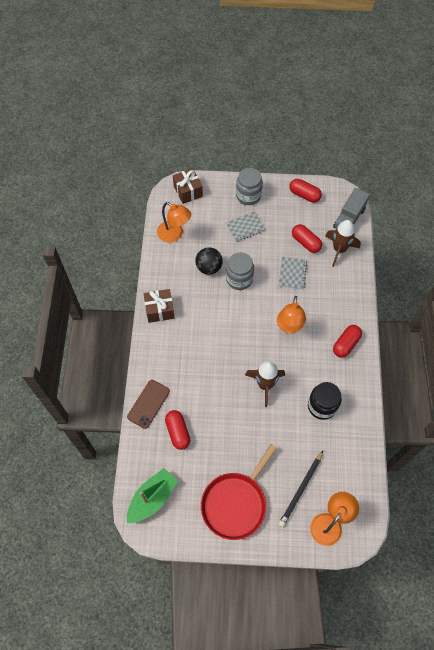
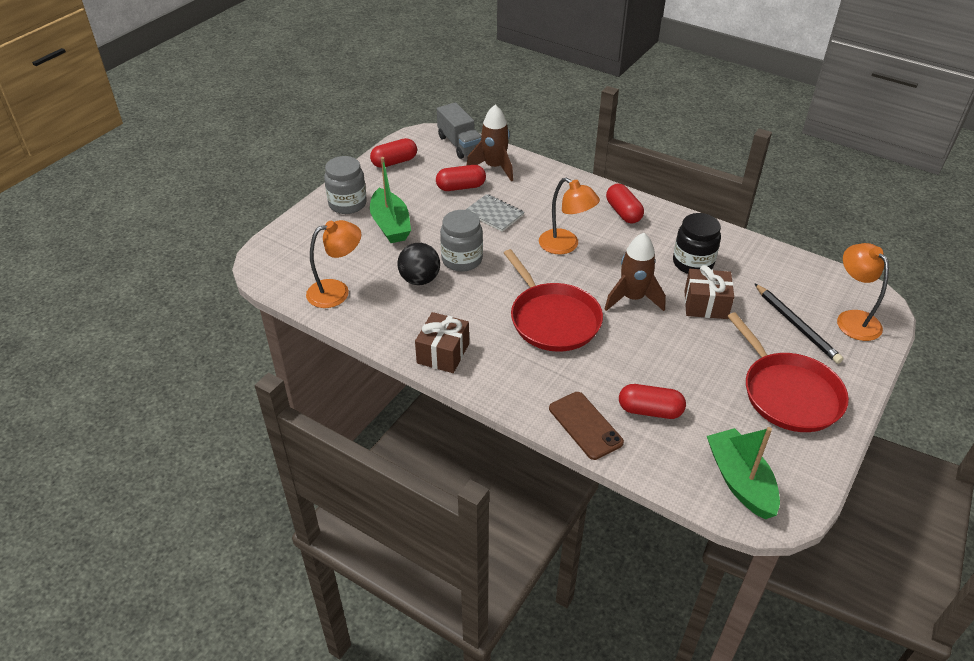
camera: 60 degrees left, 20 degrees down
(188, 191) = (282, 252): brown gift -> brown gift (705, 305)
(219, 350) = (552, 319): none -> red pan
(245, 227) = (390, 225): grey notebook -> green boat

